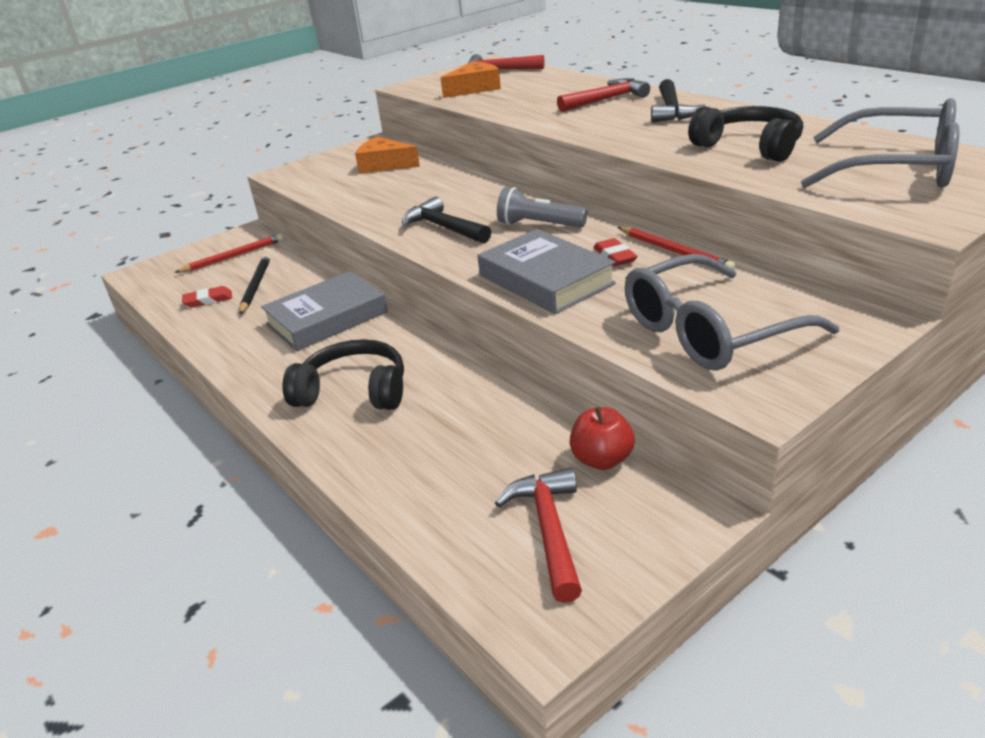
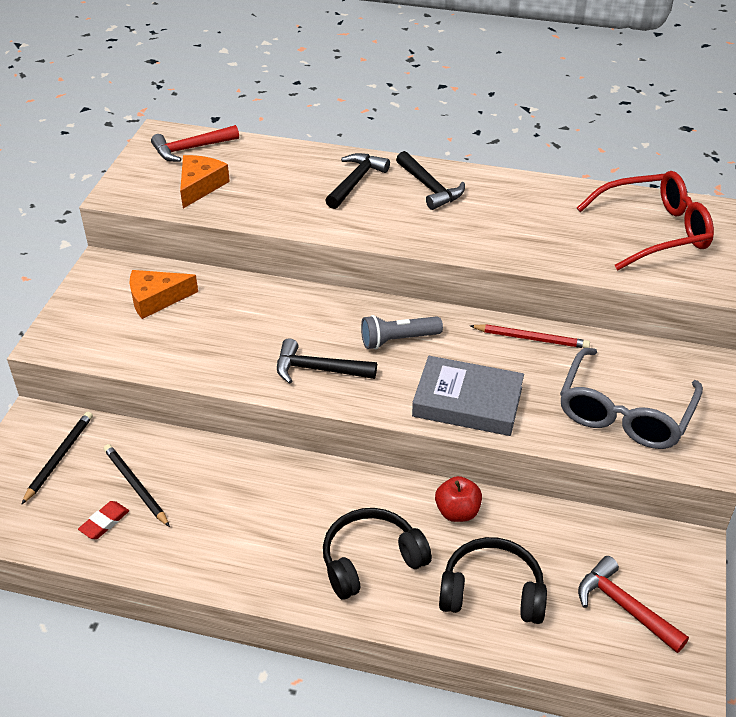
camera: 40 degrees left, 10 degrees up
(233, 256) = (59, 458): red pencil -> black pencil
(327, 318) = (257, 496): grey book -> none
(602, 459) = (604, 537): red apple -> red apple (457, 512)
(606, 100) = (355, 181): red hammer -> black hammer
(614, 256) = (493, 358): red eraser -> none
(749, 147) = (536, 227): black headphones -> black headphones (492, 592)
(897, 168) = (654, 231): grey glasses -> red glasses

